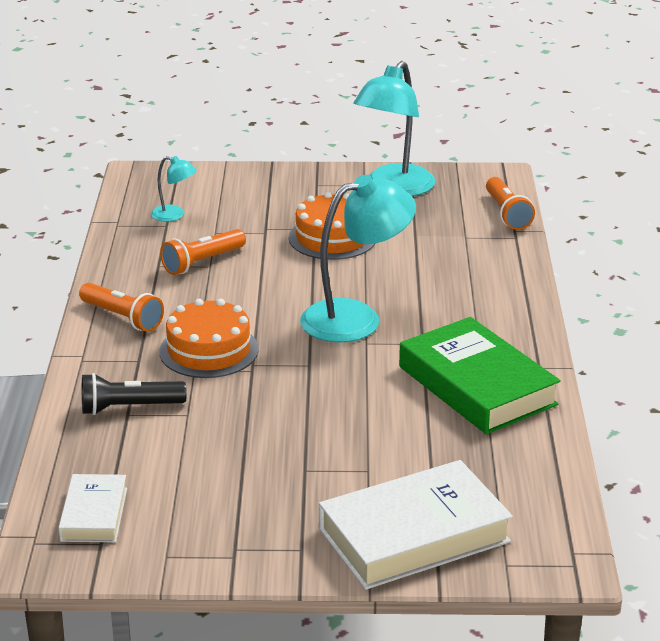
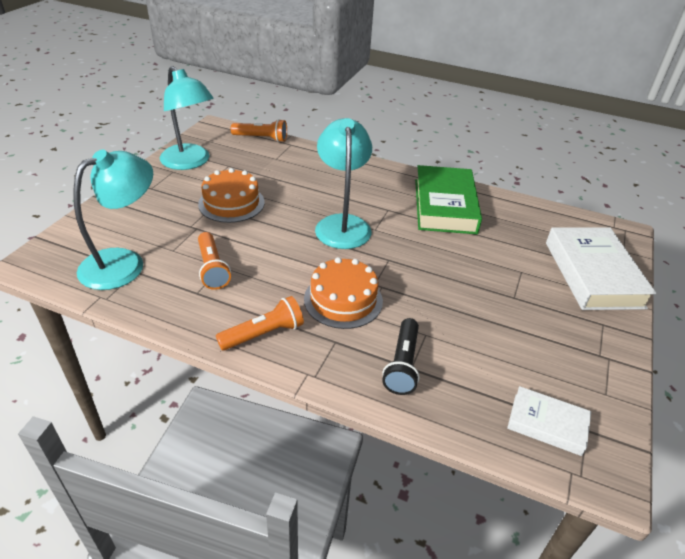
camera: 70 degrees left, 10 degrees up
(174, 215) = (124, 263): turquoise lamp -> turquoise lamp, size x2.12
(477, 385) = (444, 206): green book -> green book turned 75 degrees counterclockwise

